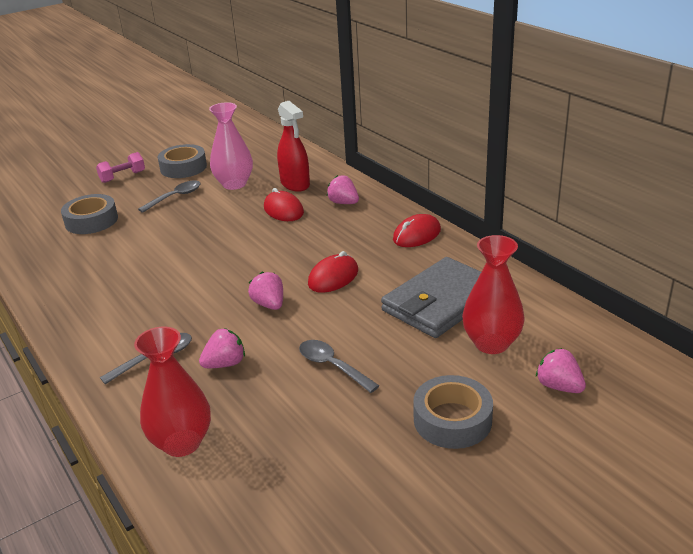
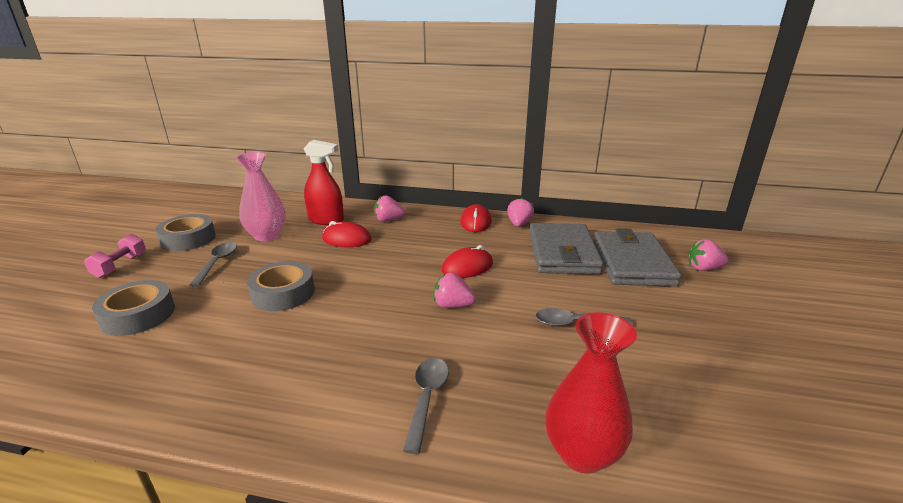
camera: 45 degrees left, 5 degrees down
(225, 364) = (497, 366): pink strawberry -> pink strawberry (519, 224)
(333, 277) = (467, 267): red mouse -> red mouse turned 60 degrees clockwise
(452, 420) = (699, 315): grey tape -> grey tape (283, 293)
(491, 343) = (632, 263): red vase -> grey wallet

